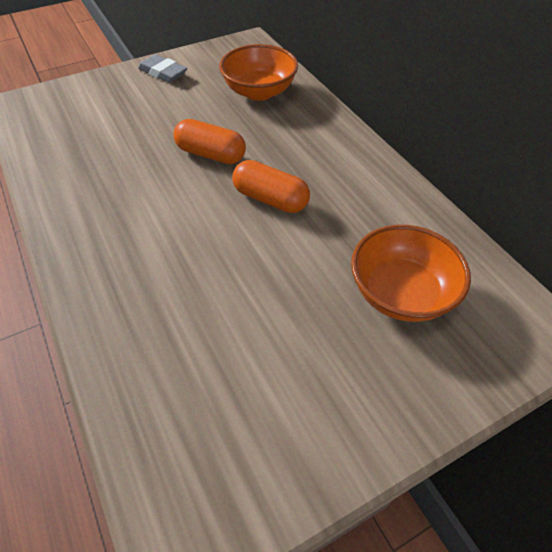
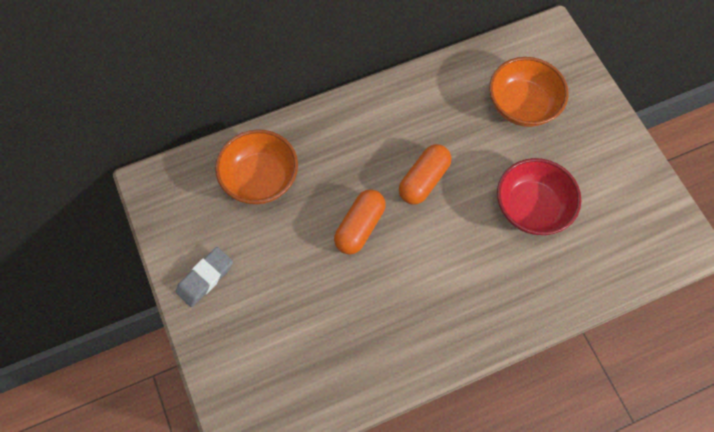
camera: 85 degrees left, 15 degrees up
(240, 304) = (532, 208): none -> red bowl

